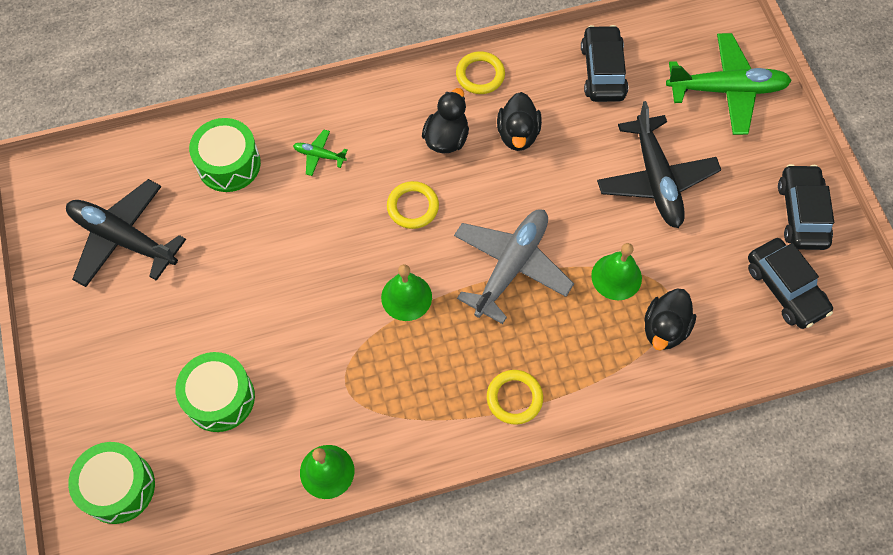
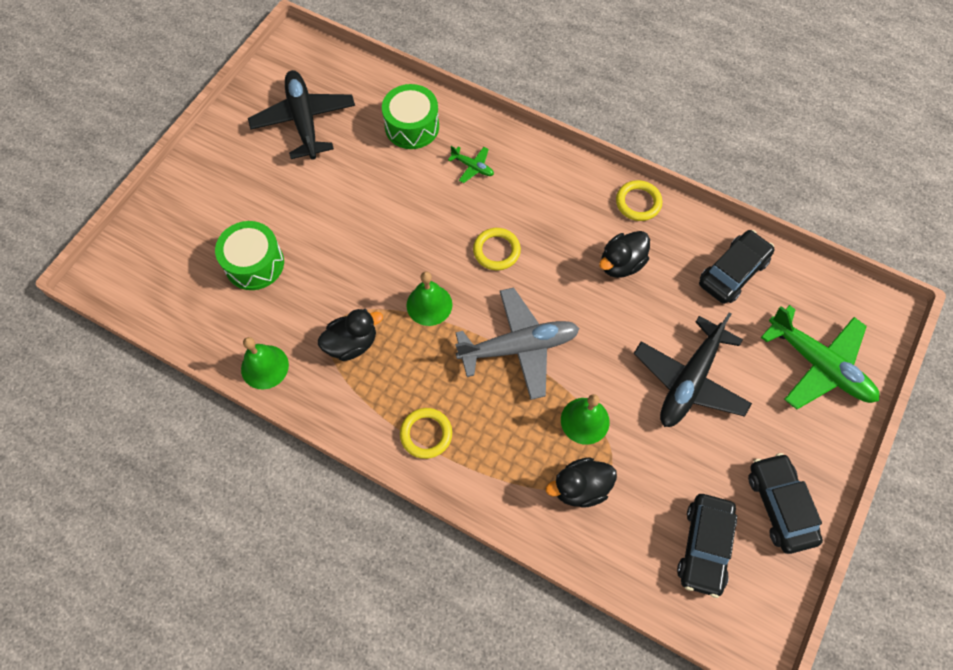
camera: 45 degrees right, 0 degrees up
(118, 487) = (147, 263): green drum -> none
(319, 155) = (473, 167): green plane -> green plane turned 150 degrees clockwise
(446, 138) = (568, 225): black duck -> black duck (352, 343)
(801, 213) = (780, 506): black car -> black car turned 60 degrees counterclockwise

